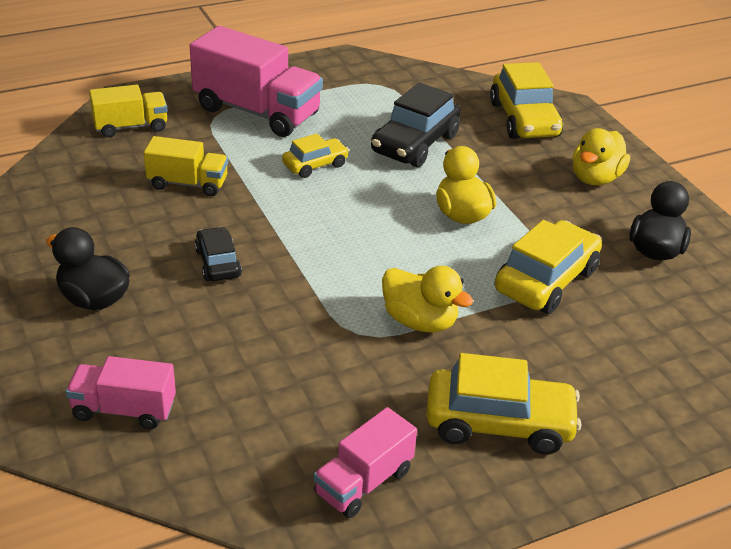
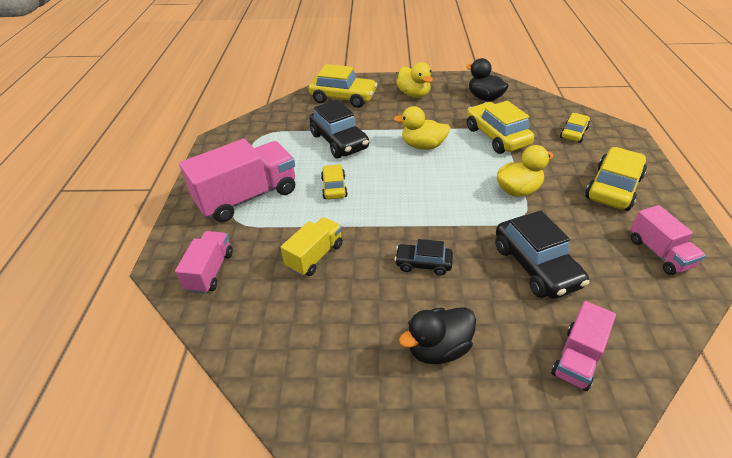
camera: 60 degrees left, 5 degrees up
(131, 127) = (210, 271): yellow truck -> pink truck
(265, 358) = (536, 266): none -> black car
(631, 365) = (573, 133): none -> yellow car

